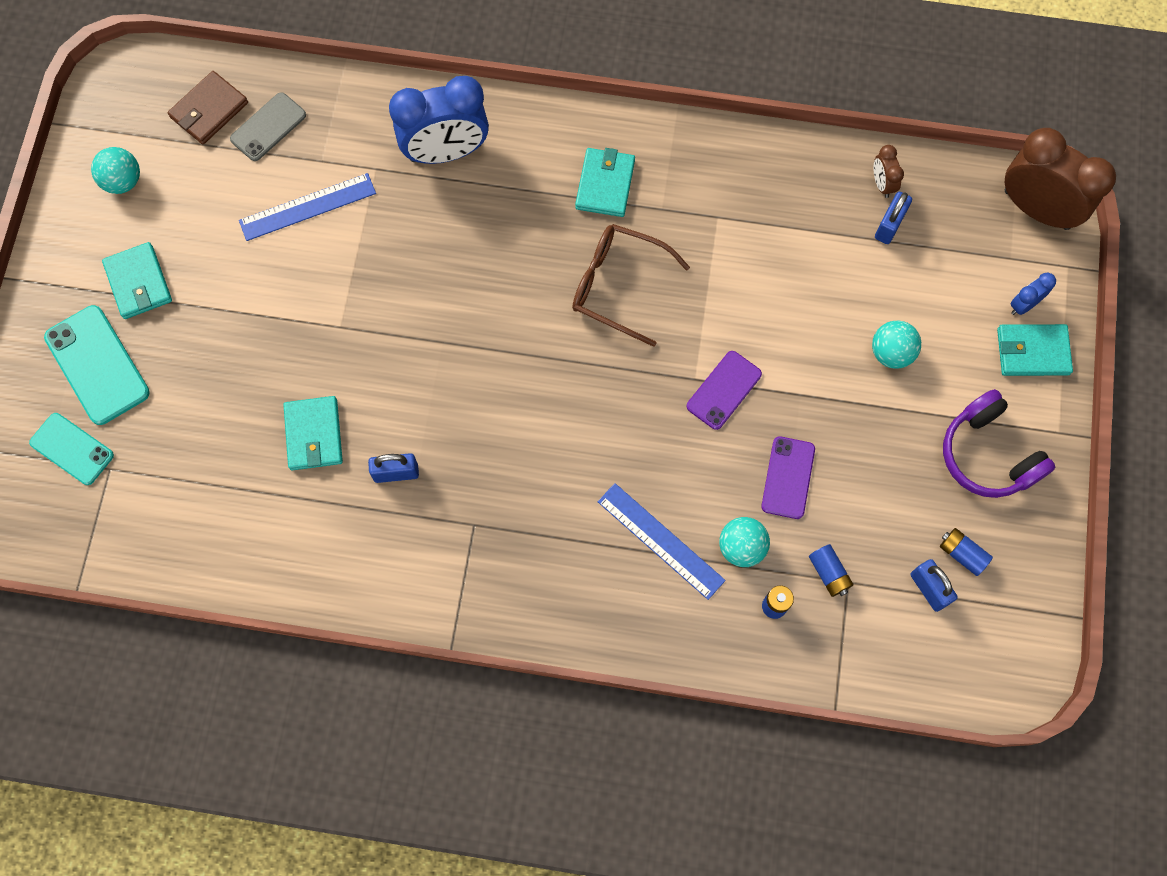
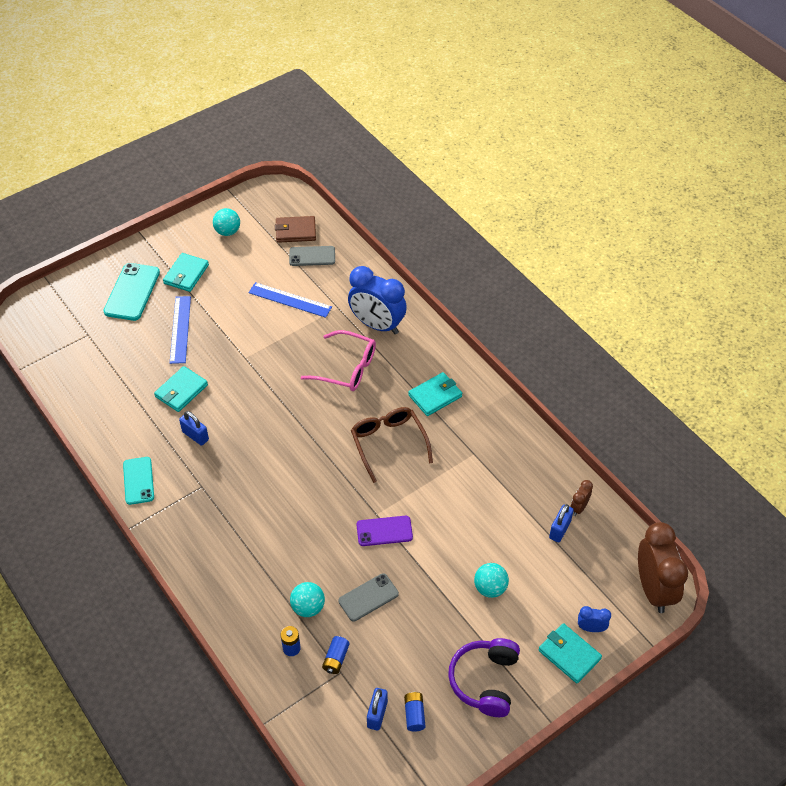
camera: 45 degrees right, 20 degrees down
(72, 449) = (84, 315): turquoise phone -> turquoise phone (138, 481)
(472, 236) = (347, 368): none -> pink glasses
(660, 540) = (274, 569): blue ruler -> blue ruler (180, 329)
(788, 477) = (368, 597): purple phone -> grey phone
(889, 225) = (560, 529): blue padlock -> blue padlock turned 45 degrees counterclockwise

